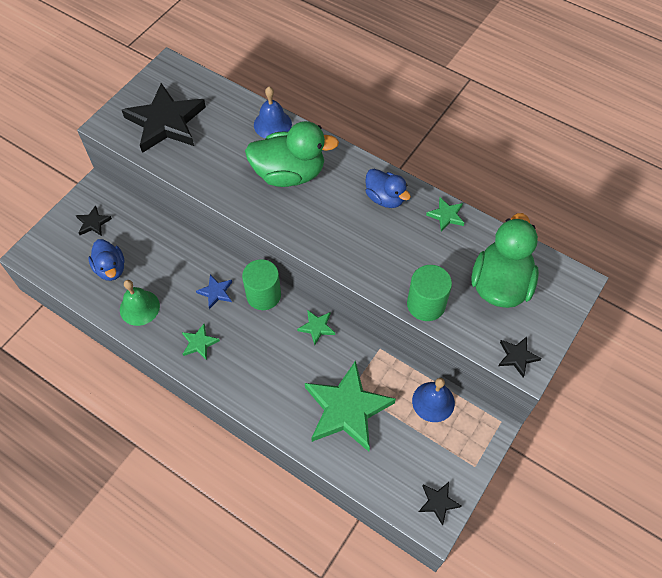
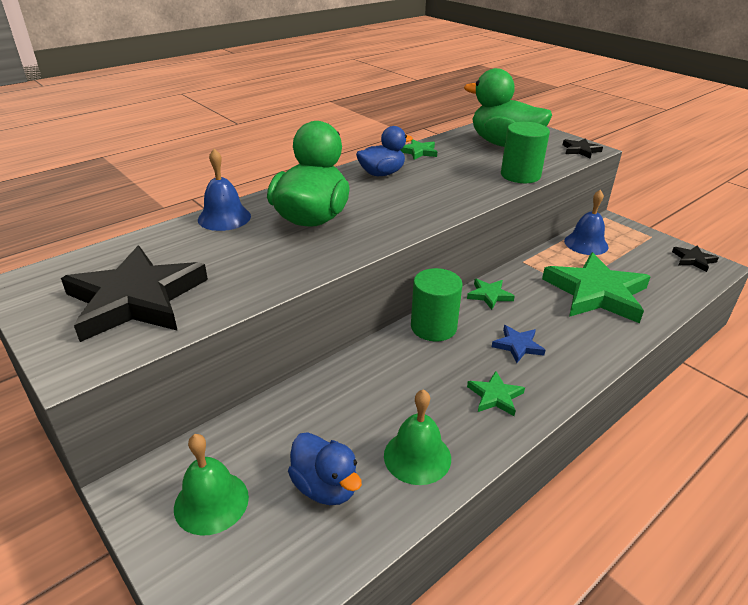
camera: 75 degrees left, 25 degrees down
(93, 223) = (211, 502): black star -> green bell
(111, 268) = (325, 487): blue duck -> blue duck turned 60 degrees clockwise
(216, 292) = (416, 368): blue star -> blue star (518, 345)

